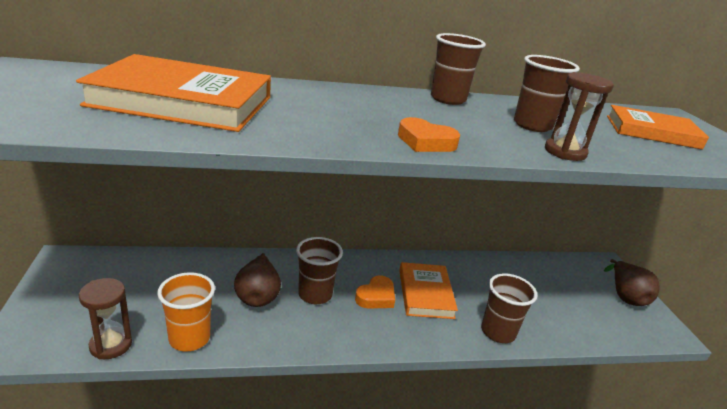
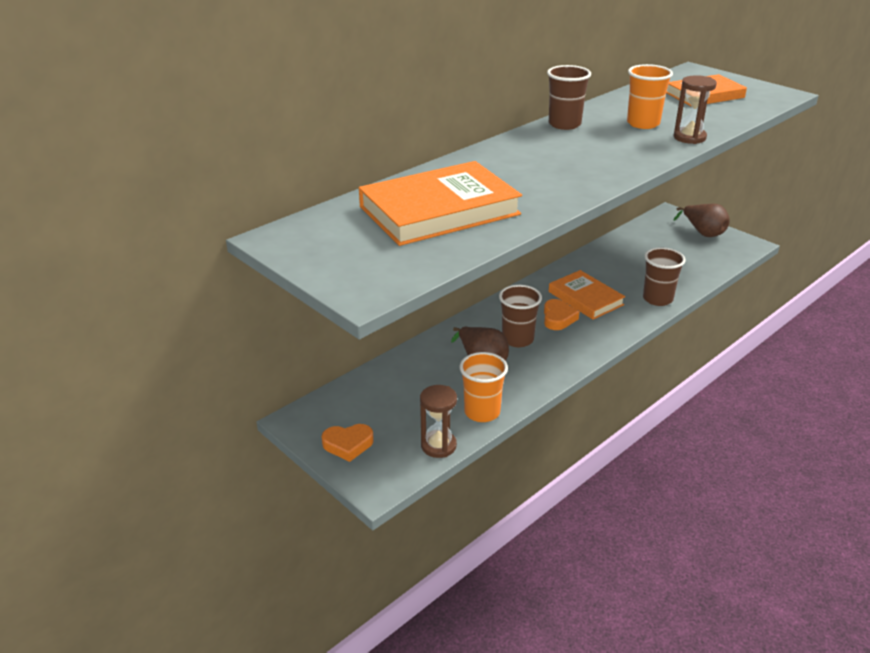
camera: 30 degrees left, 5 degrees up
(425, 142) = (617, 168): orange heart -> orange heart (348, 444)
(532, 125) = (643, 123): brown cup -> orange cup

